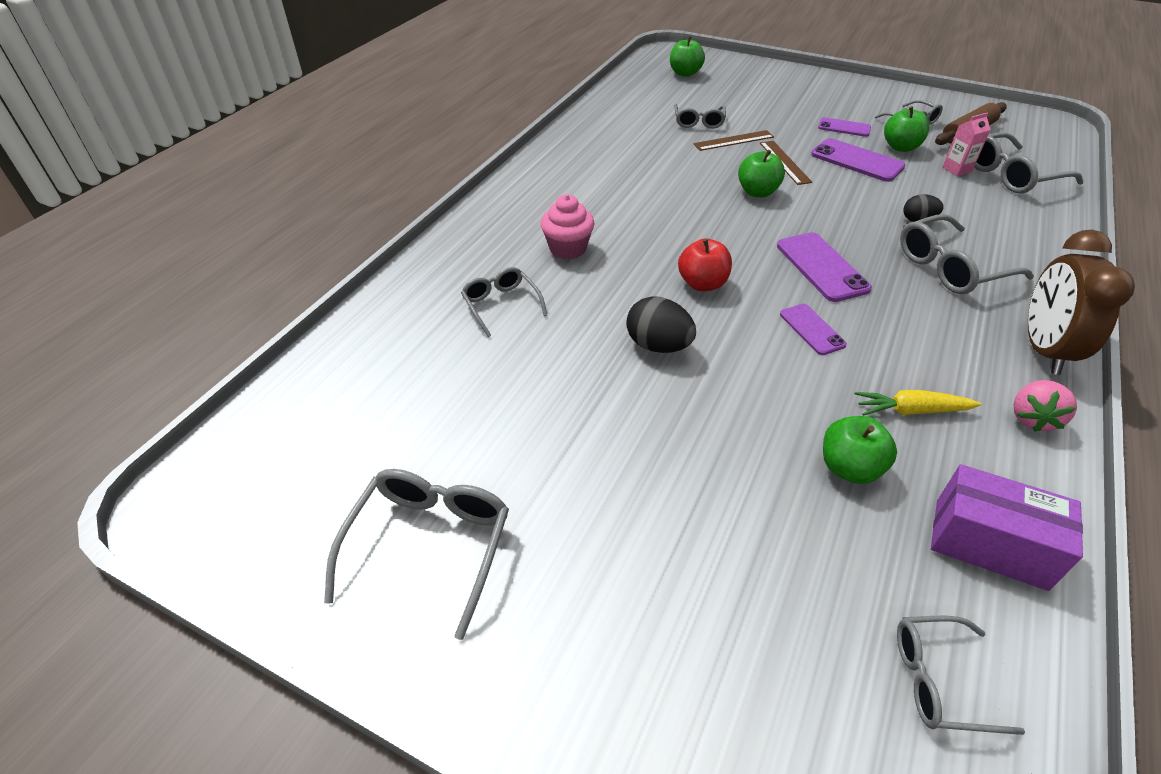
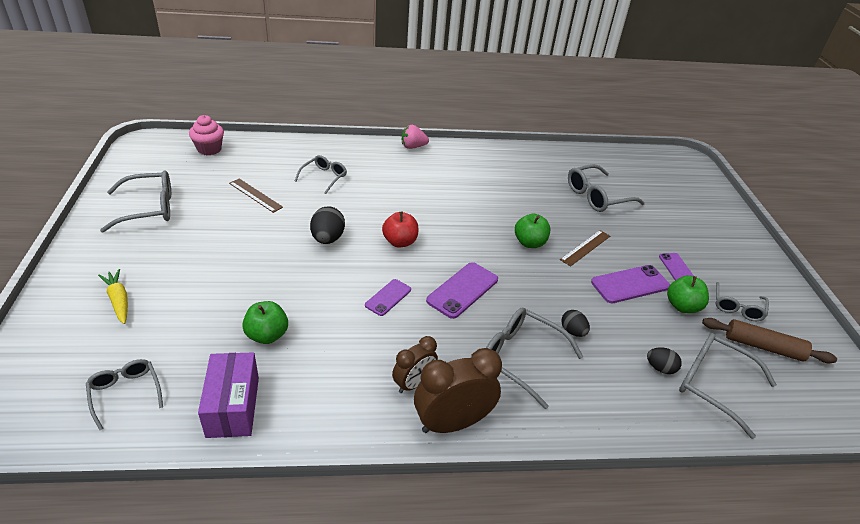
camera: 55 degrees right, 5 degrees down
(568, 249) = (392, 184): pink cupcake -> pink cupcake (209, 149)
(685, 73) = (663, 174): green apple -> none
(698, 122) = (597, 196): grey glasses -> grey glasses, size x1.58
(733, 140) = (589, 217): brown ruler -> brown ruler (255, 195)
(857, 161) = (630, 284): purple phone -> purple phone turned 60 degrees clockwise
(911, 410) = (335, 356): yellow carrot -> yellow carrot (119, 300)
(957, 169) = (683, 346): pink carton -> none
(975, 358) = (413, 383): none -> brown clock
(984, 193) = (660, 368): none -> black egg
(1032, 418) = (365, 421): pink strawberry -> pink strawberry (413, 147)

